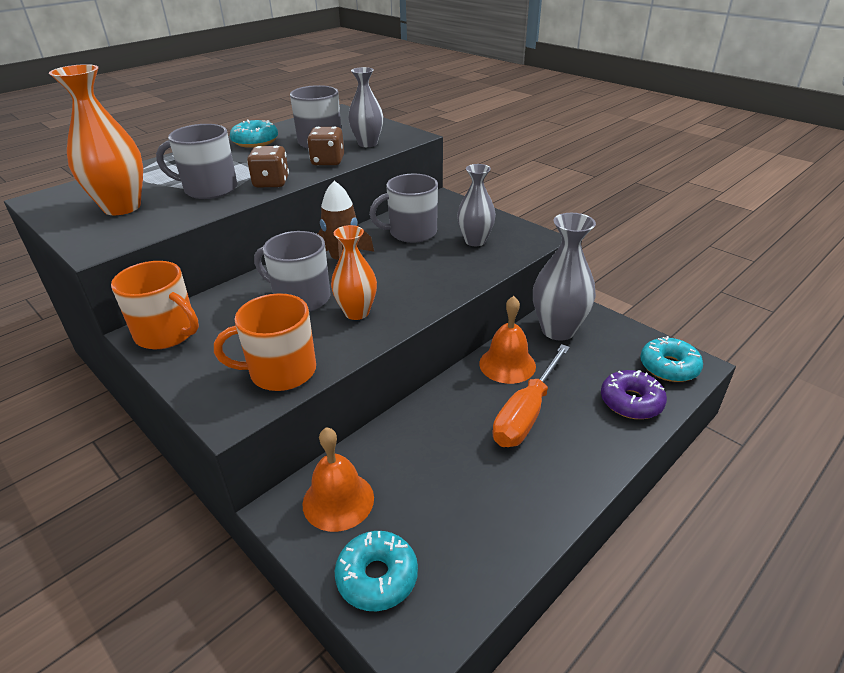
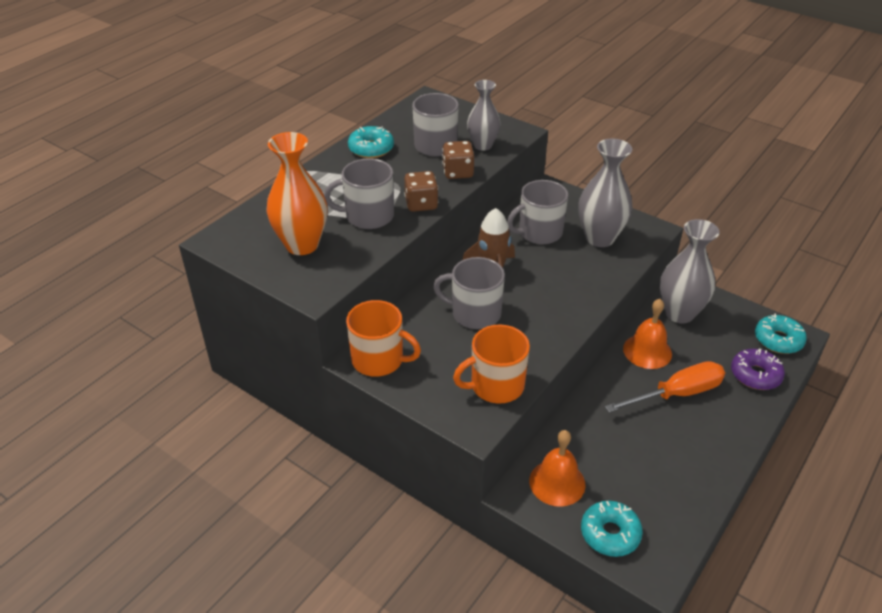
camera: 10 degrees left, 5 degrees up
(357, 312) = (530, 324): orange vase -> none
(475, 241) = (600, 238): grey vase -> grey vase, size x1.53
(526, 413) = (676, 394): orange screwdriver -> orange screwdriver turned 135 degrees counterclockwise

